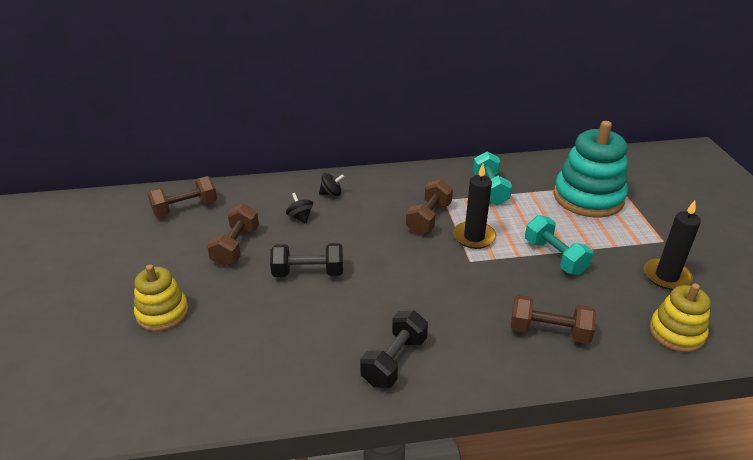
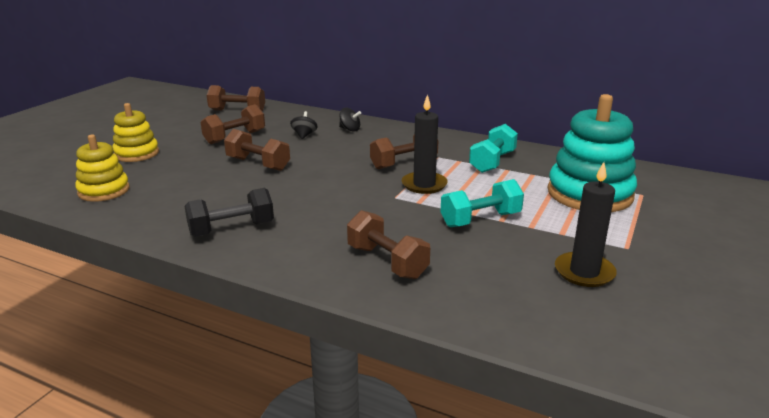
camera: 35 degrees right, 10 degrees down
(308, 272) = (258, 164): black dumbbell -> brown dumbbell
(555, 257) = (480, 220): turquoise dumbbell -> turquoise dumbbell turned 60 degrees clockwise
(676, 333) = (521, 313): yellow stacking toy -> yellow stacking toy (104, 191)

